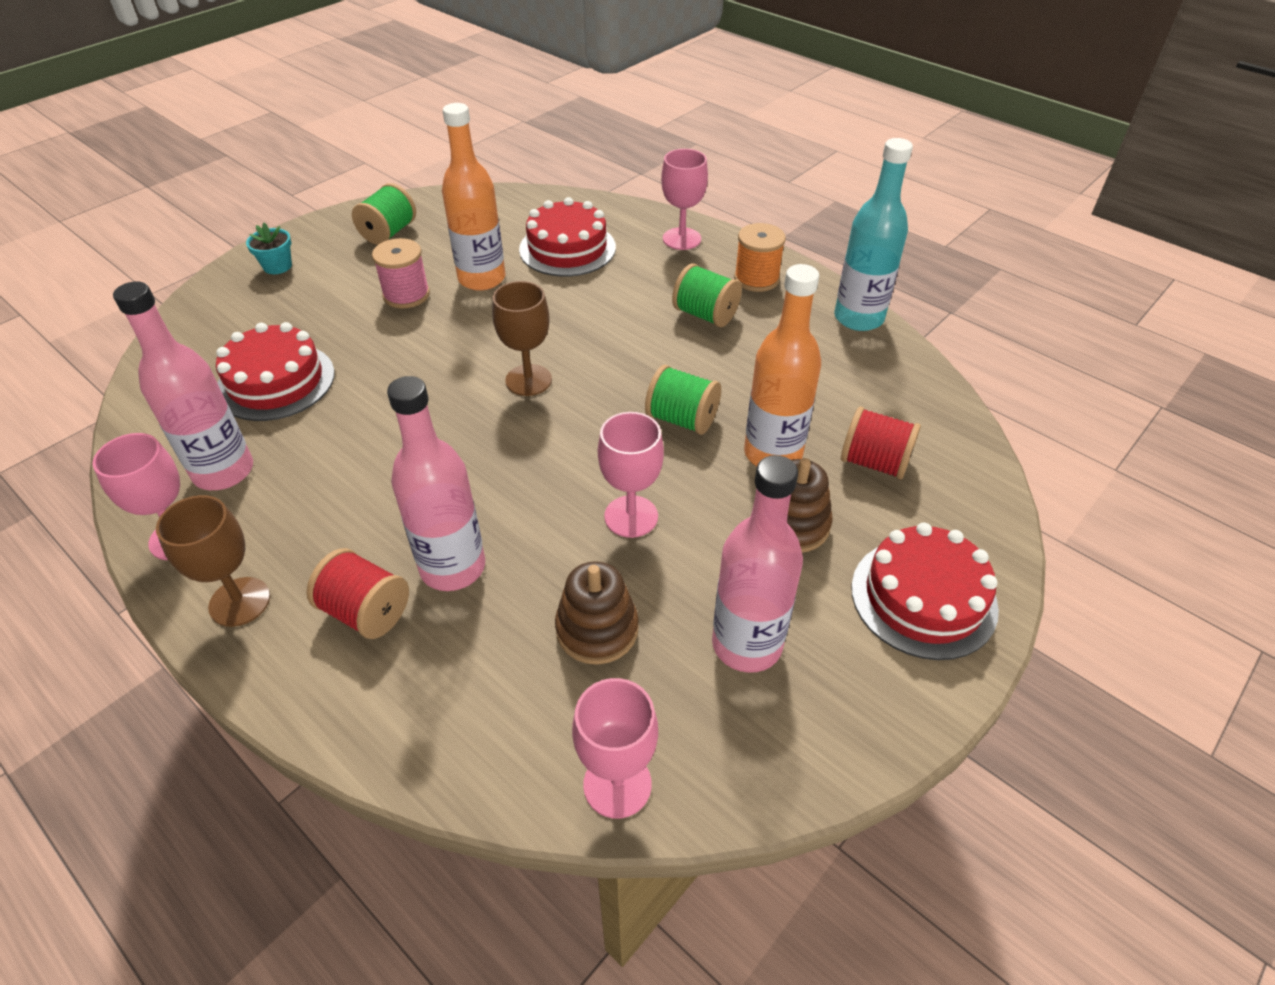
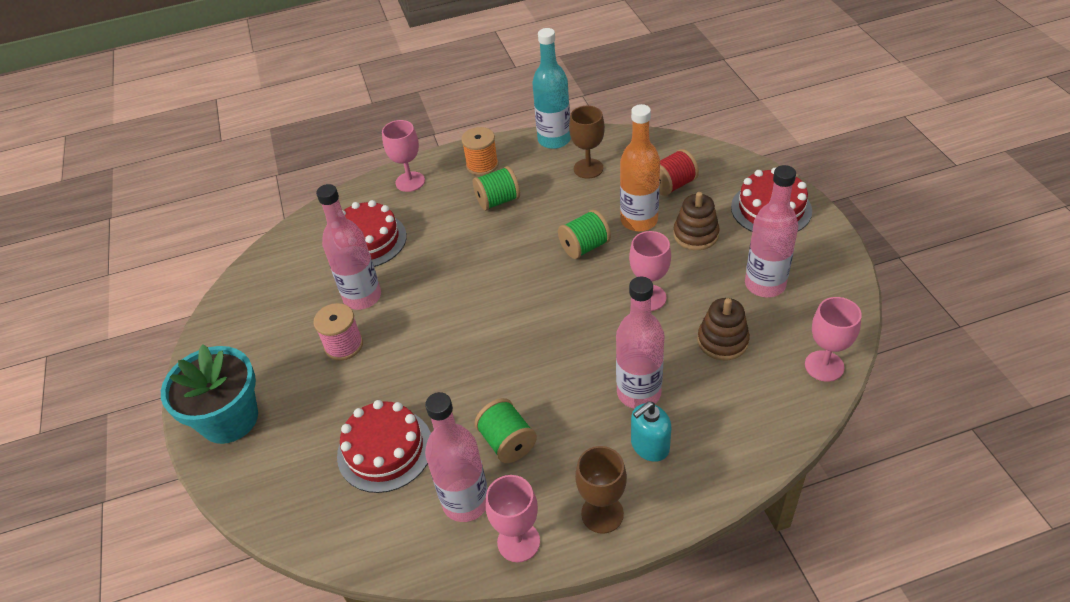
camera: 55 degrees left, 0 degrees up
(277, 266) = (229, 419): turquoise flower pot -> turquoise flower pot, size x2.24
(366, 611) = (649, 446): red spool -> turquoise soap dispenser
(388, 233) = (250, 335): green spool -> green spool (507, 442)
(482, 279) = (362, 297): orange bottle -> pink bottle
(528, 380) = (495, 306): brown goblet -> brown goblet (588, 168)

